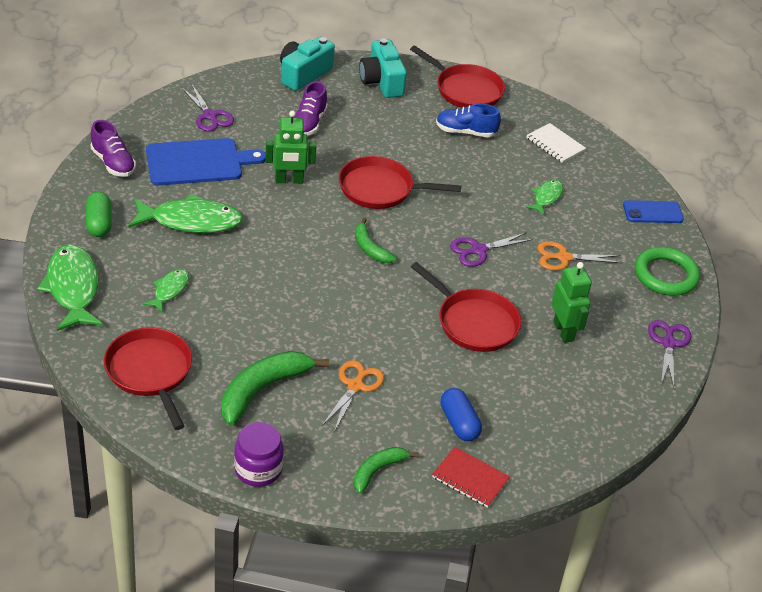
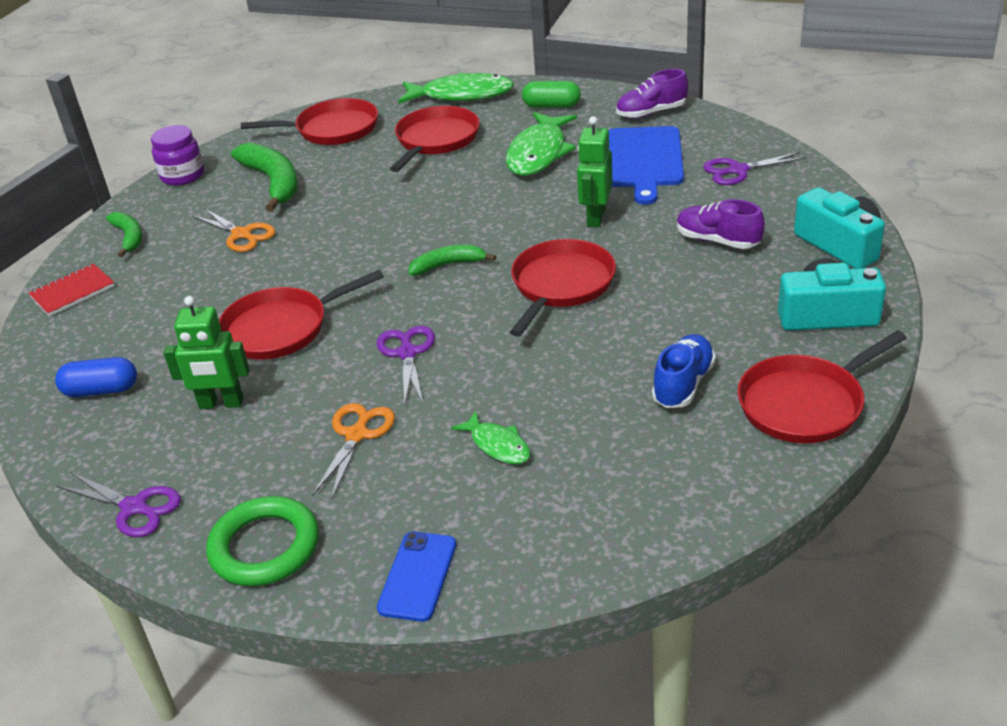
camera: 115 degrees right, 5 degrees down
(169, 290) = (436, 140): green fish -> red pan
(459, 423) = (145, 295): blue capsule -> blue capsule (101, 390)
(555, 144) = (635, 487): white notebook -> none

